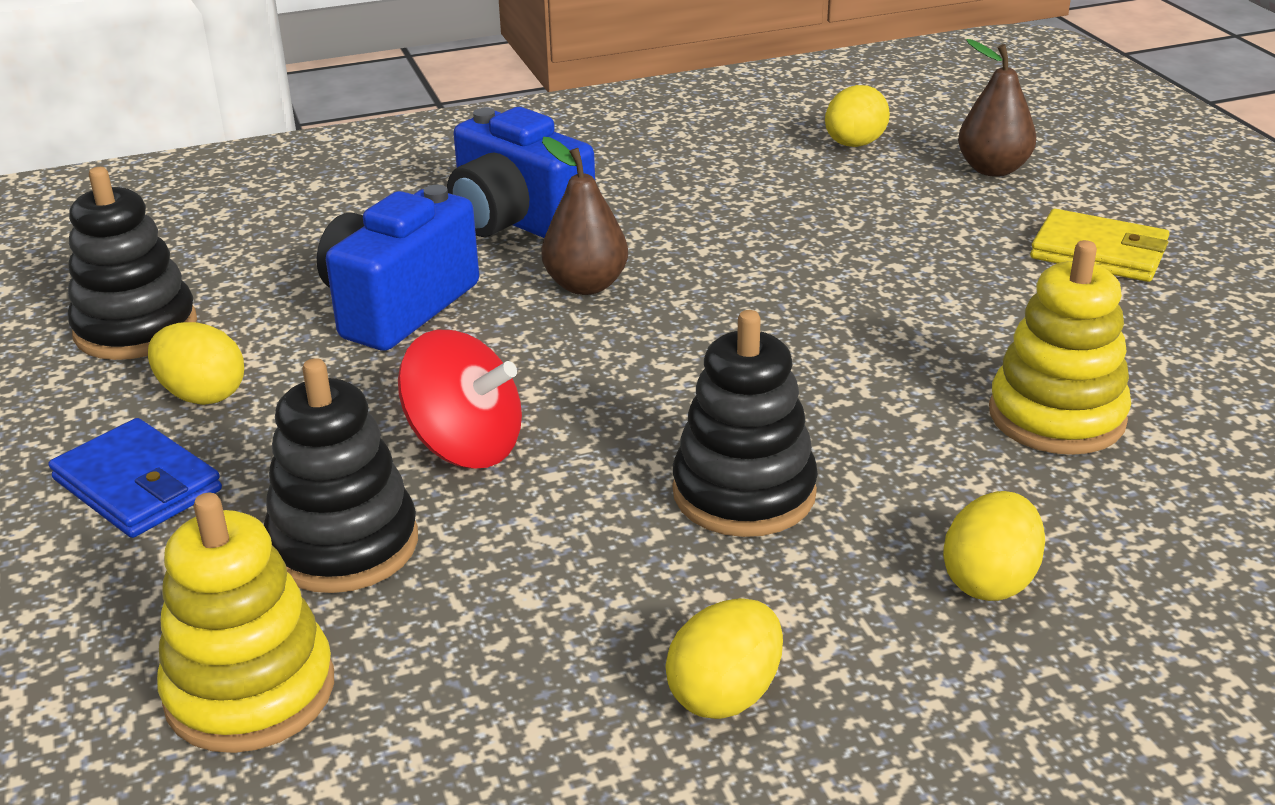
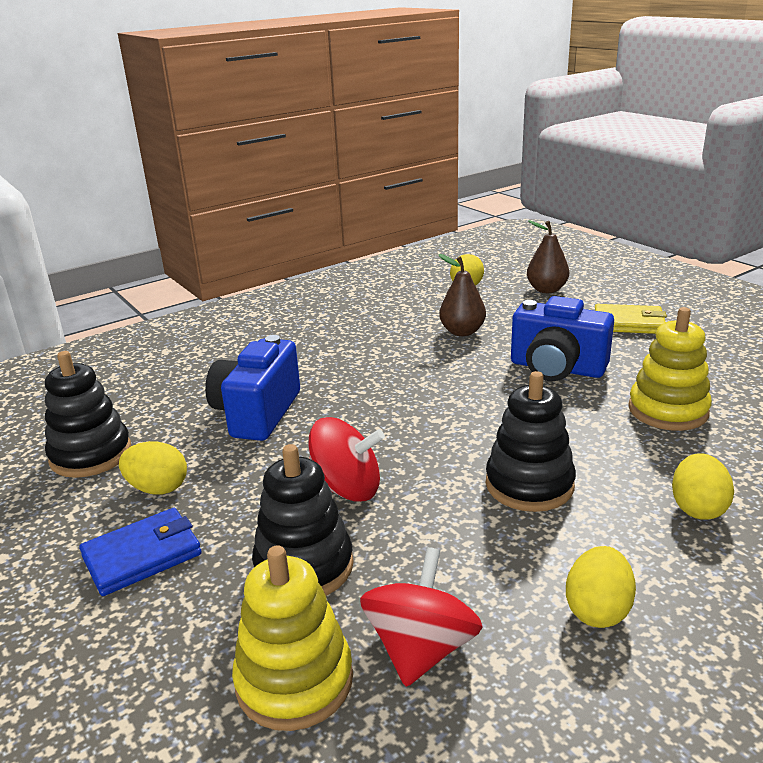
camera: 15 degrees left, 5 degrees down
(138, 485) = (142, 555): blue wallet -> blue wallet turned 60 degrees counterclockwise
(440, 689) = (421, 649): none -> red spinning top
(517, 221) = (302, 354): blue camera -> blue camera (556, 368)
(586, 285) = (364, 383): brown pear -> brown pear (462, 332)

